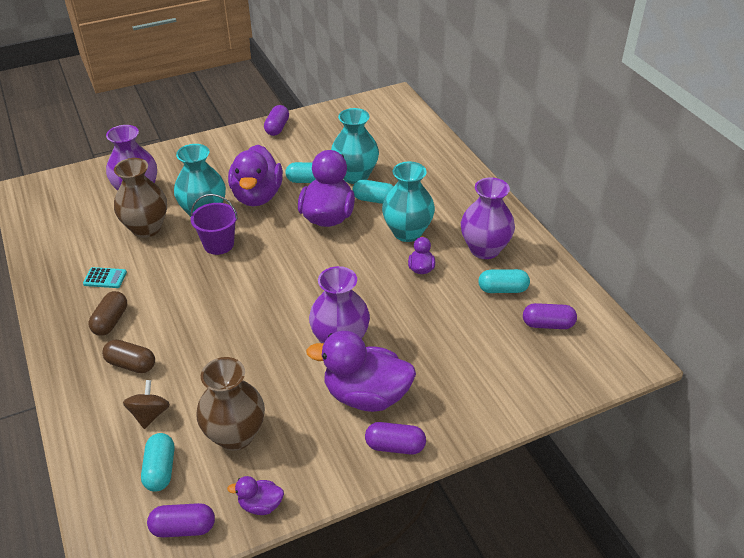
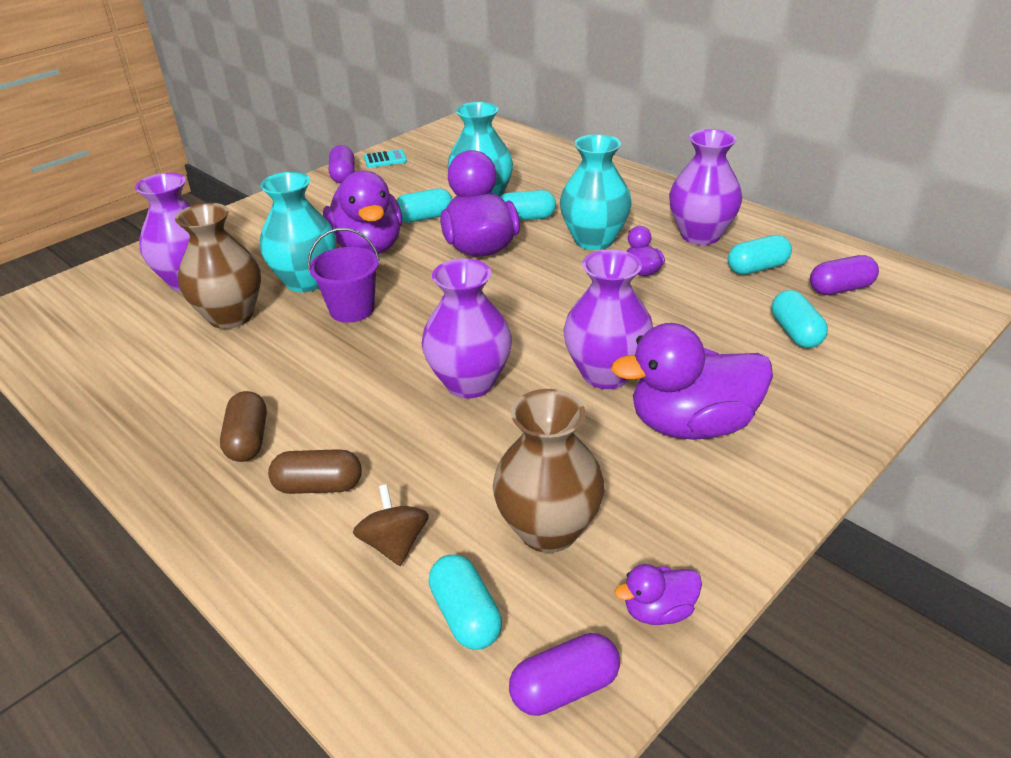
camera: 20 degrees left, 5 degrees down
(105, 278) = (204, 389): turquoise calculator -> turquoise calculator (385, 159)
(255, 322) = (470, 383): none -> purple vase
(395, 446) = (780, 472): purple capsule -> none
(486, 350) = (795, 333): none -> turquoise capsule

